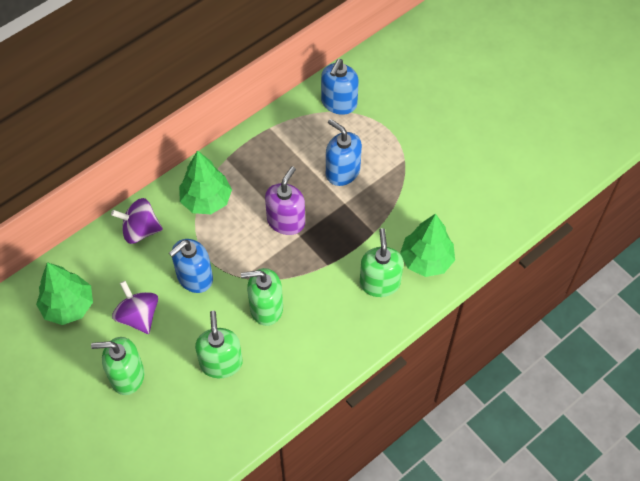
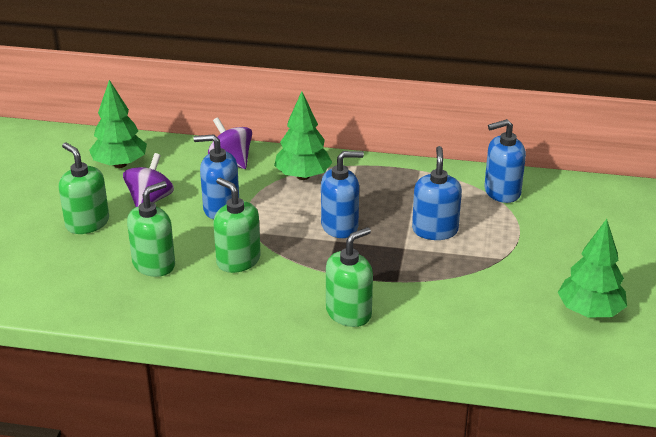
camera: 50 degrees right, 25 degrees down
(286, 221) = (340, 226): purple soap dispenser -> blue soap dispenser
(426, 260) = (413, 329): green tree -> green tree (590, 311)

